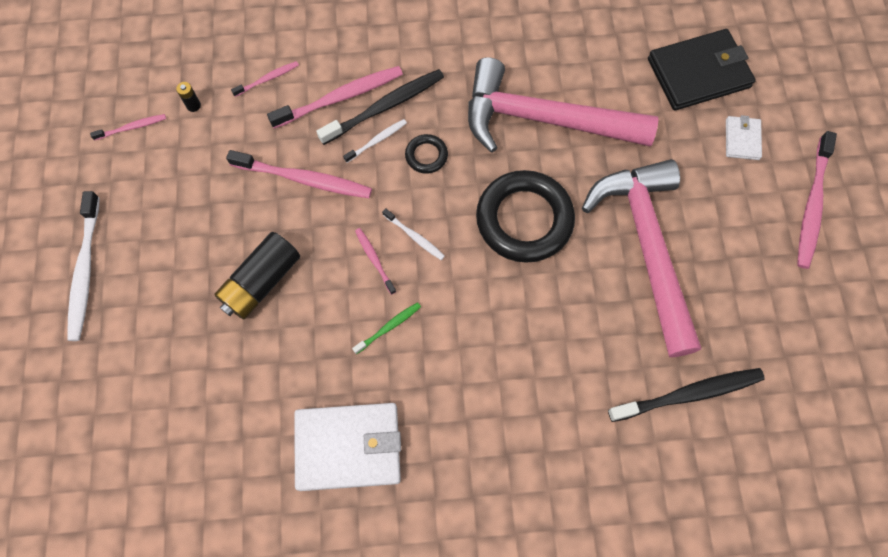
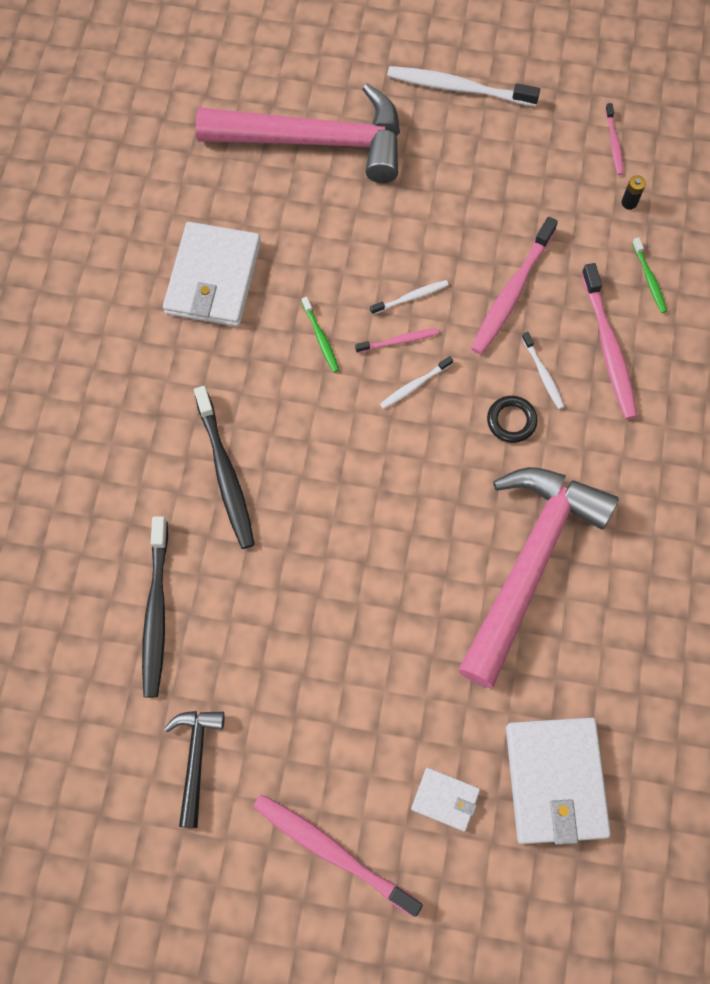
camera: 105 degrees right, 0 degrees up
(261, 282) = (404, 233): black battery -> none
(268, 79) = (649, 279): pink toothbrush -> green toothbrush
(328, 260) = (411, 297): none -> white toothbrush
(385, 106) = (586, 393): black toothbrush -> black toothbrush (225, 474)
(524, 220) = (404, 503): black ring -> none
(646, 247) = (334, 627): pink hammer -> pink hammer (316, 141)
(699, 73) = (555, 781): black wallet -> white wallet
(791, 324) = (195, 759): none -> black hammer

